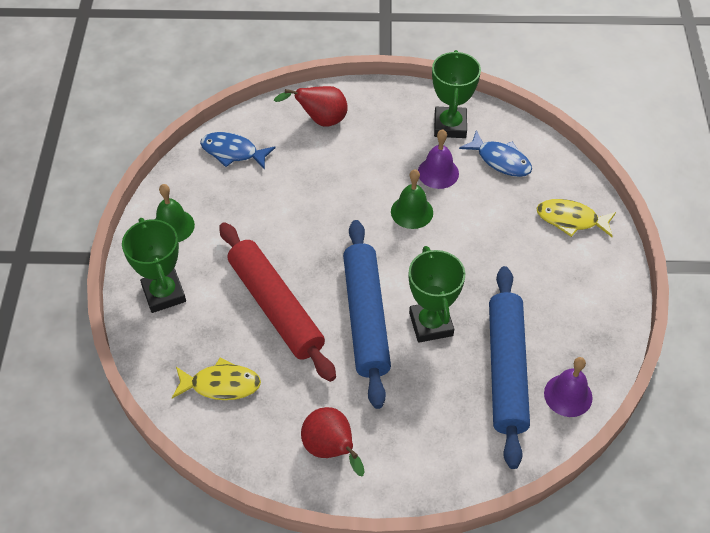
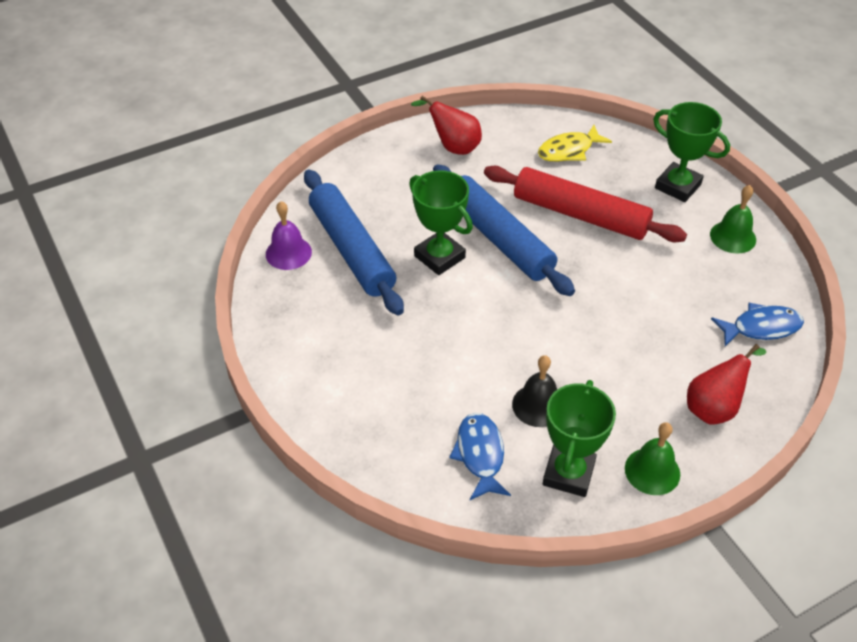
camera: 150 degrees right, 5 degrees down
(412, 212) = (532, 348): green bell -> green bell (652, 471)
(438, 172) = (538, 405): purple bell -> black bell
(450, 126) = (568, 473): green trophy -> green trophy turned 45 degrees clockwise
(500, 160) = (480, 454): blue fish -> blue fish turned 75 degrees clockwise
(571, 220) = (361, 416): yellow fish -> none

